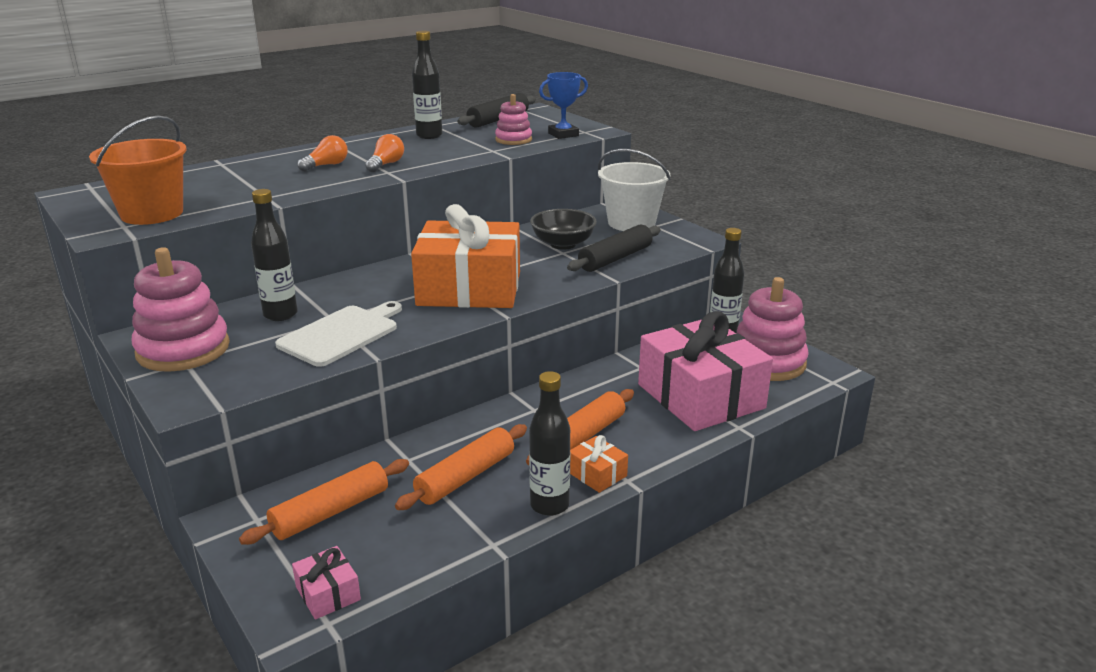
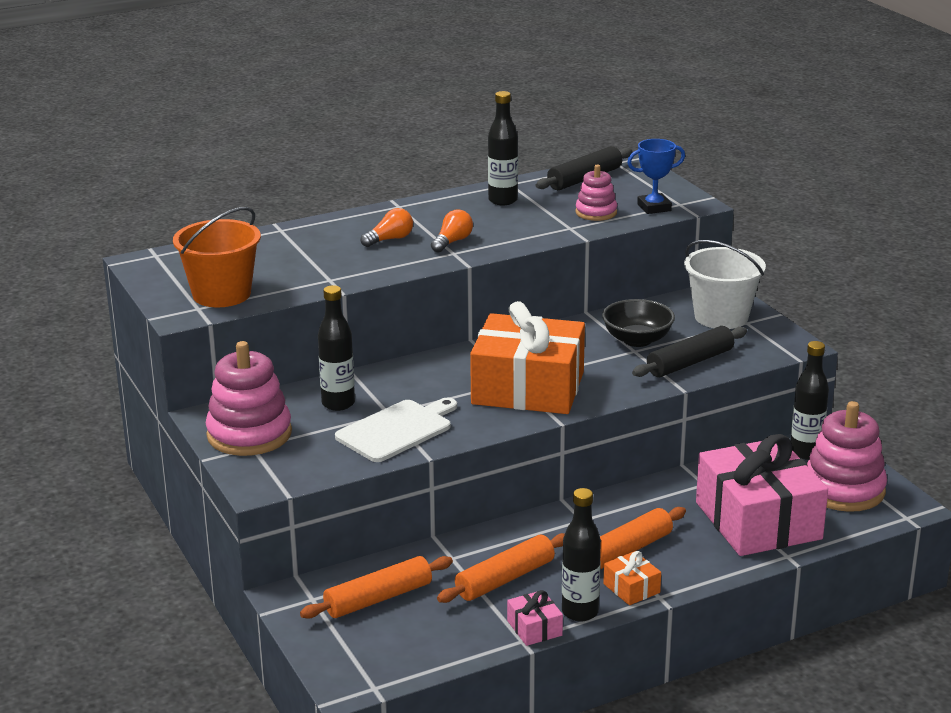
camera: 10 degrees right, 0 degrees up
(328, 593) = (375, 665): pink gift -> pink gift (534, 628)

